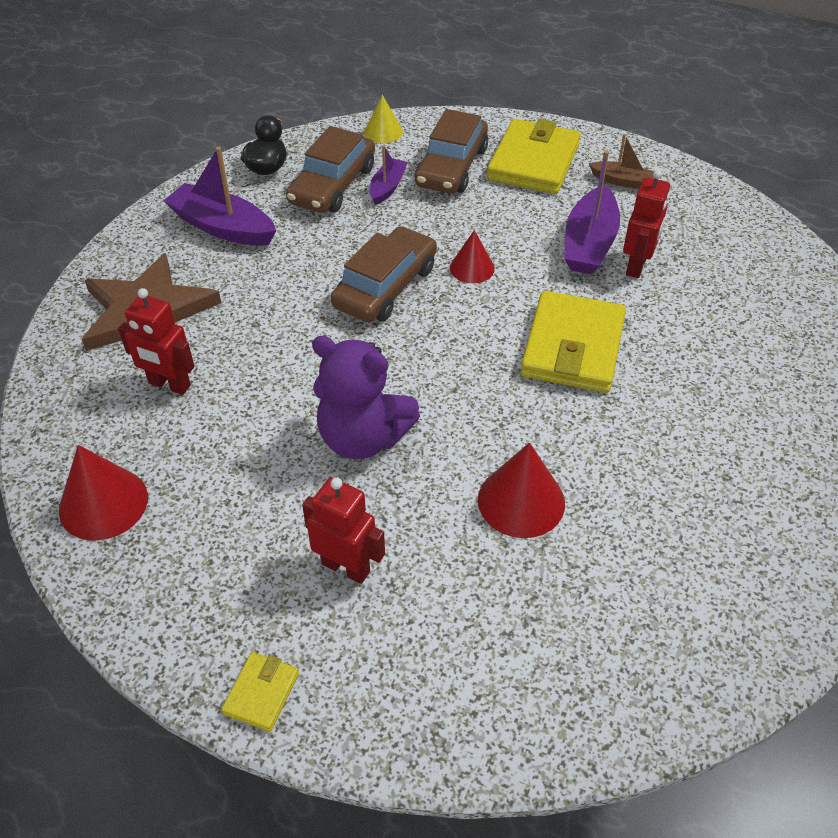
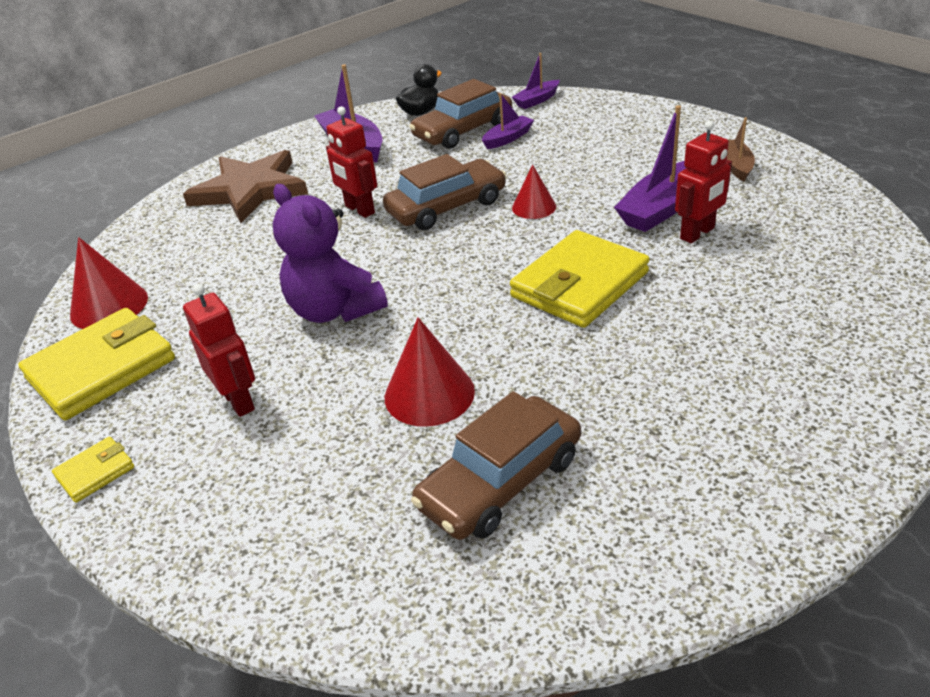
camera: 30 degrees right, 10 degrees down
(169, 385) = (223, 240): red robot -> red robot (359, 210)
(383, 132) = (537, 100): yellow cone -> purple boat
(451, 167) = (576, 132): brown car -> brown car (500, 481)
(533, 162) = (657, 139): yellow wallet -> yellow wallet (101, 369)
(623, 181) = (736, 166): brown boat -> brown boat turned 135 degrees counterclockwise

